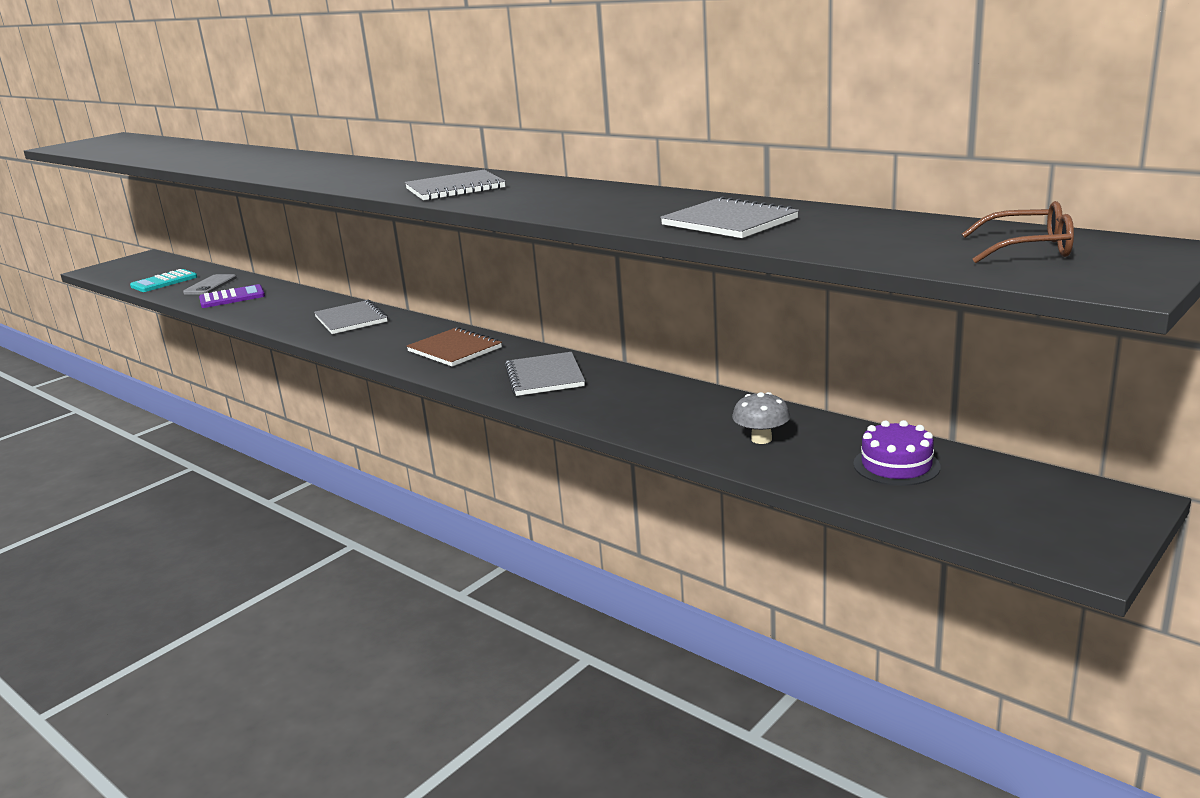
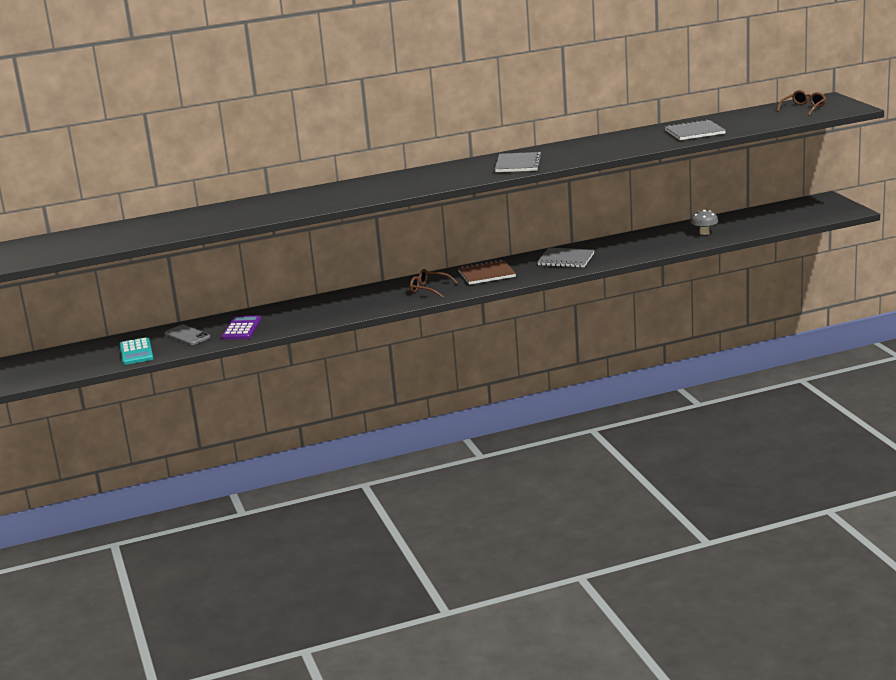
camera: 60 degrees left, 0 degrees up
(351, 319) = (375, 295): grey notebook -> none
(384, 337) = (429, 289): none -> brown glasses
(896, 465) = (757, 218): purple cake -> none

